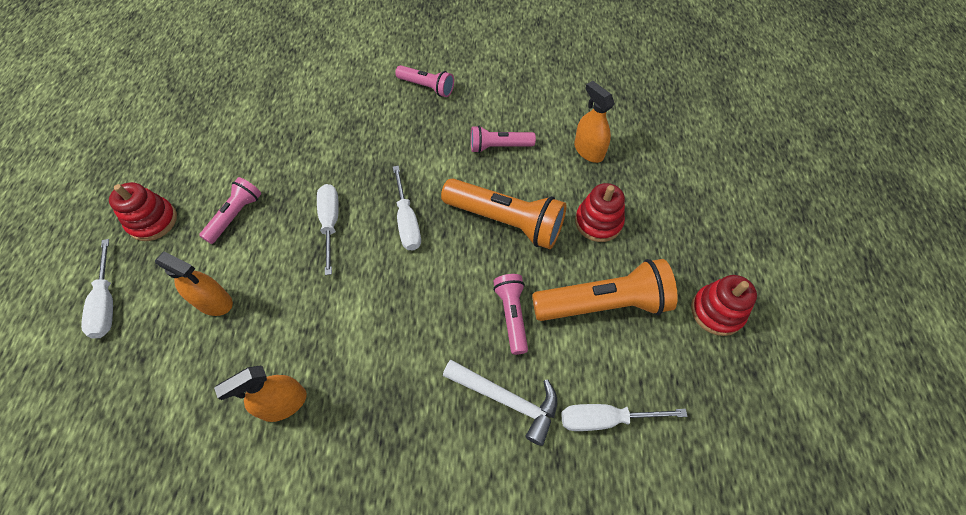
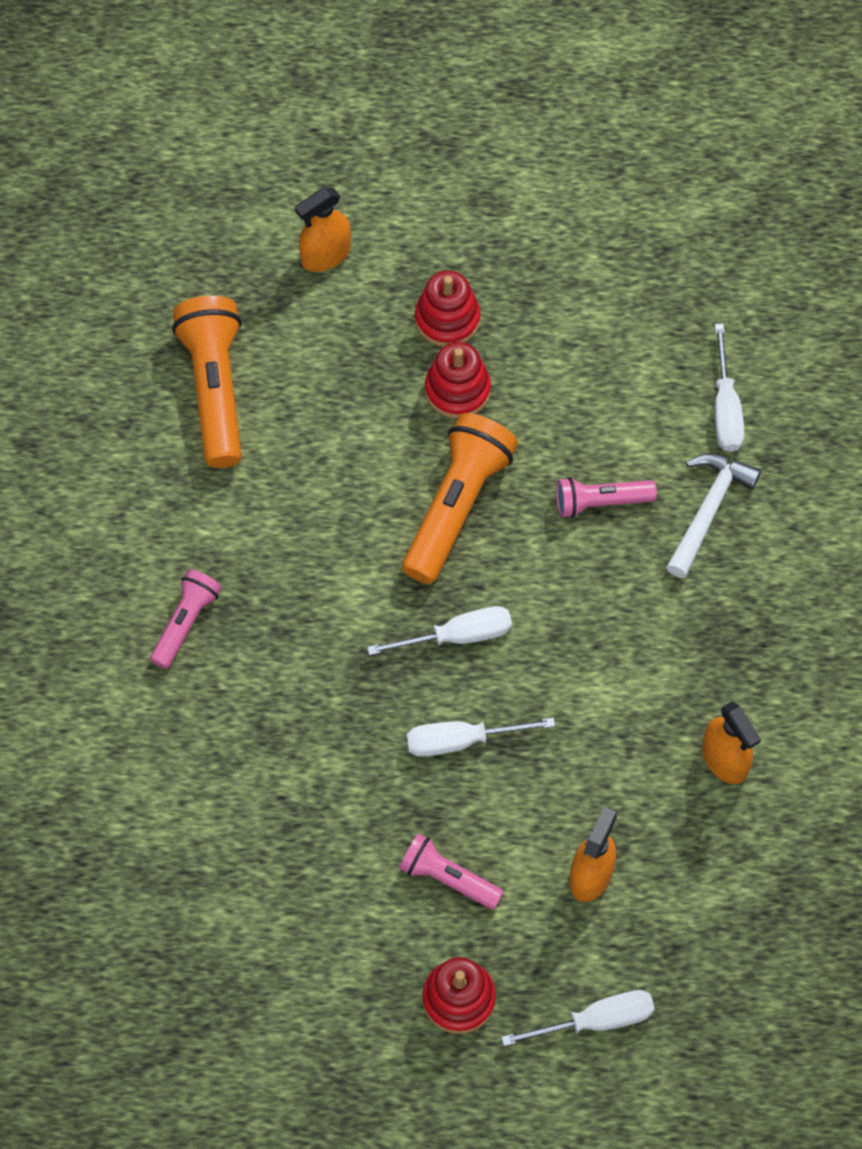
camera: 90 degrees left, 5 degrees up
(499, 146) = (319, 513): pink flashlight -> none
(588, 151) = (329, 390): orange spray bottle -> orange spray bottle (326, 255)
(603, 304) = (581, 396): orange flashlight -> orange flashlight (215, 389)
(717, 311) = (588, 272): red stacking toy -> red stacking toy (447, 319)

